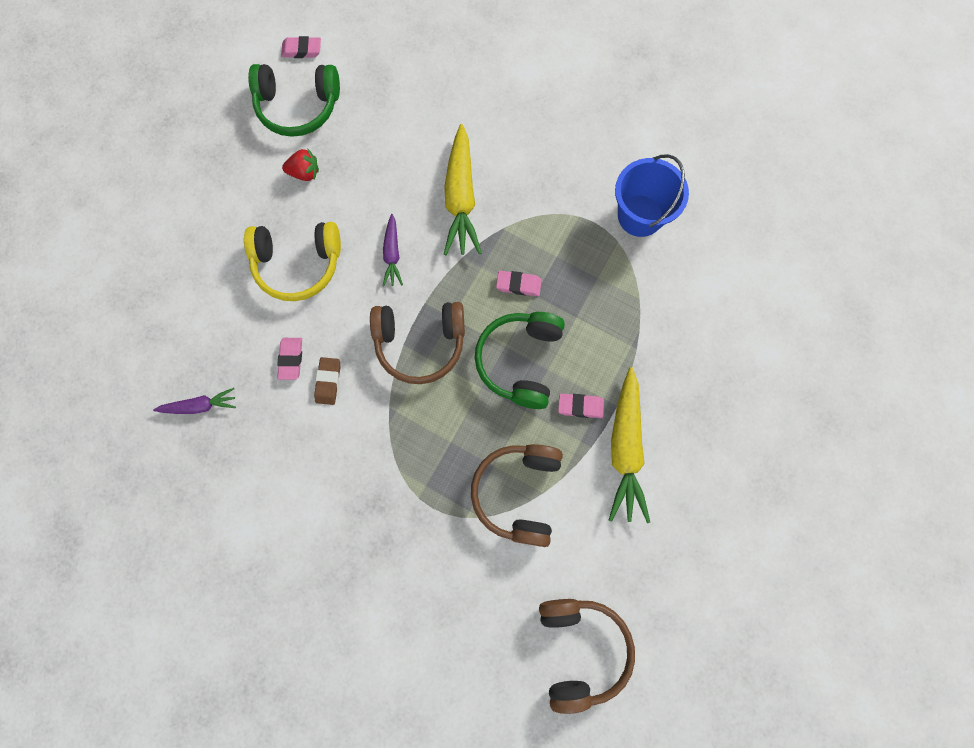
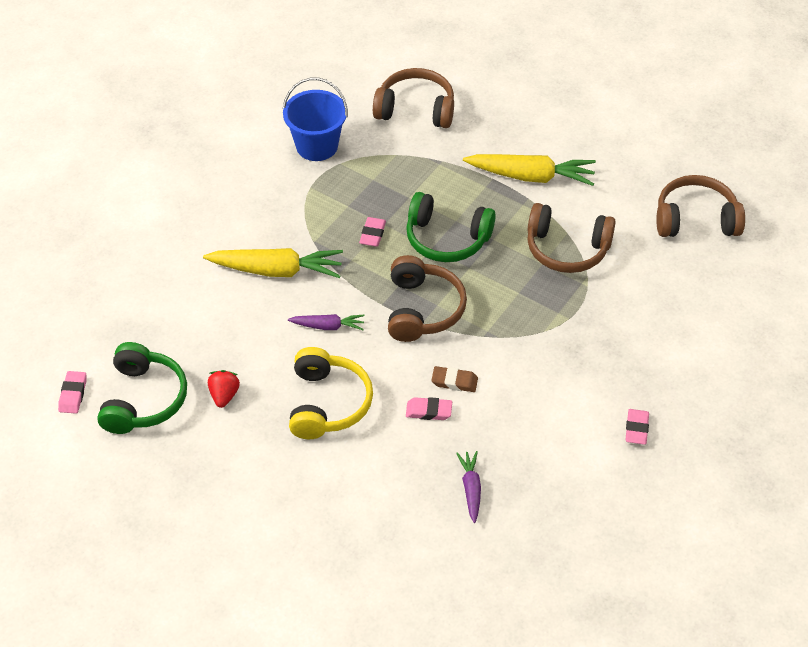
camera: 85 degrees left, 25 degrees down
(580, 406) = (492, 201): pink eraser -> pink eraser (636, 429)
(714, 313) = (415, 109): none -> brown headphones

